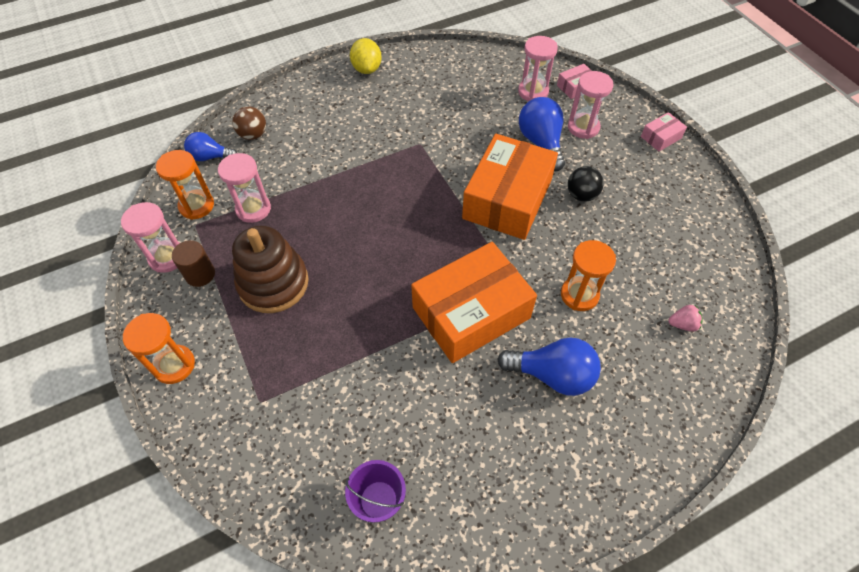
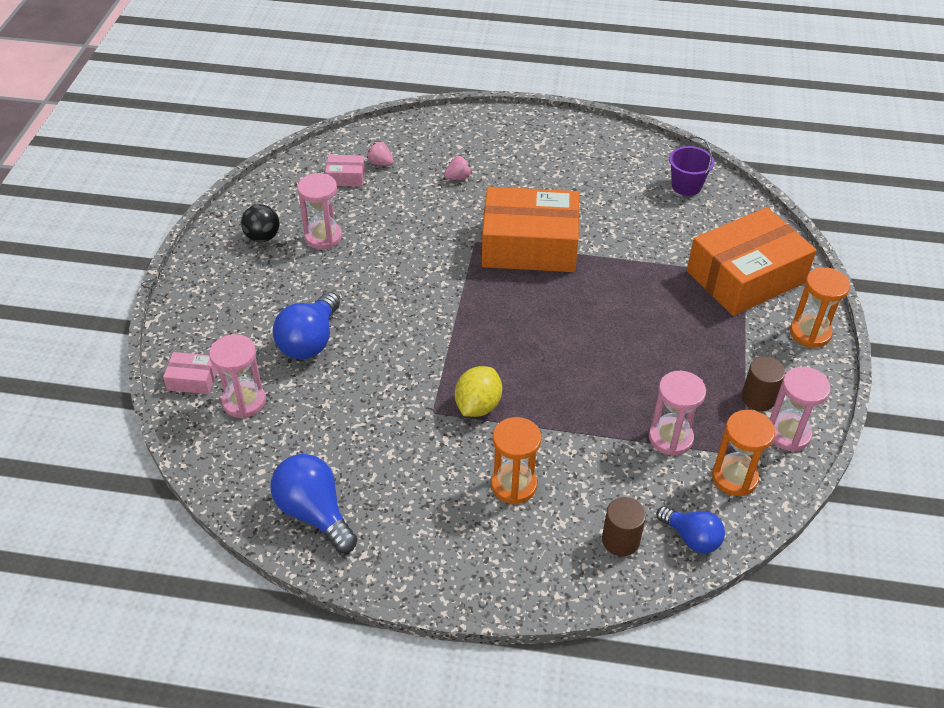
camera: 145 degrees left, 10 degrees down
(253, 135) = (620, 540): brown ball -> brown cylinder
(273, 283) = (687, 353): brown stacking toy -> none
(367, 69) = (400, 561): yellow lemon -> yellow lemon (478, 406)
(507, 199) = (405, 309): orange box -> orange box (745, 277)
(552, 375) = (507, 184): blue light bulb -> blue light bulb (314, 513)
(579, 295) = (431, 214): orange hourglass -> orange hourglass (514, 485)
(581, 195) = (336, 276): black ball -> black ball (262, 237)
(583, 127) = (249, 332): pink hourglass -> pink hourglass (323, 237)
(602, 353) = (458, 177): none -> pink strawberry
(661, 137) = (194, 282): pink box -> pink box (346, 177)

